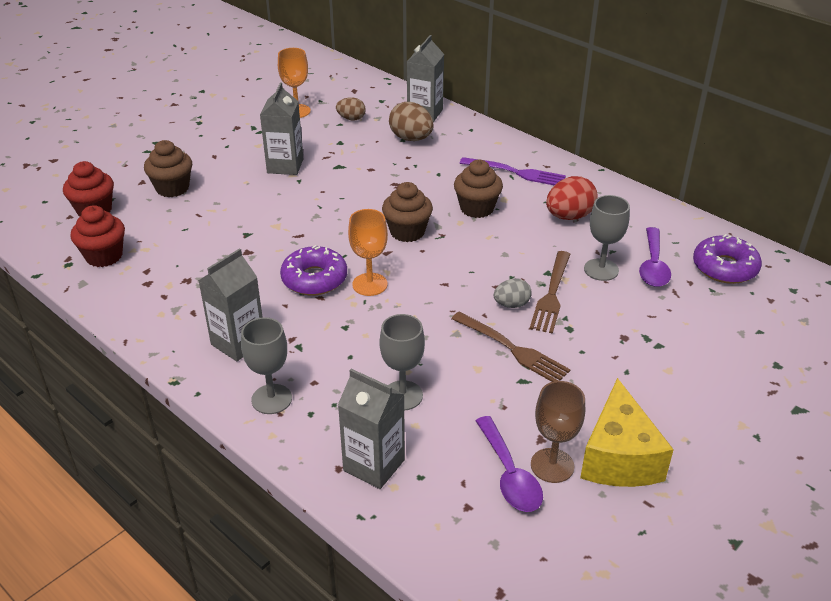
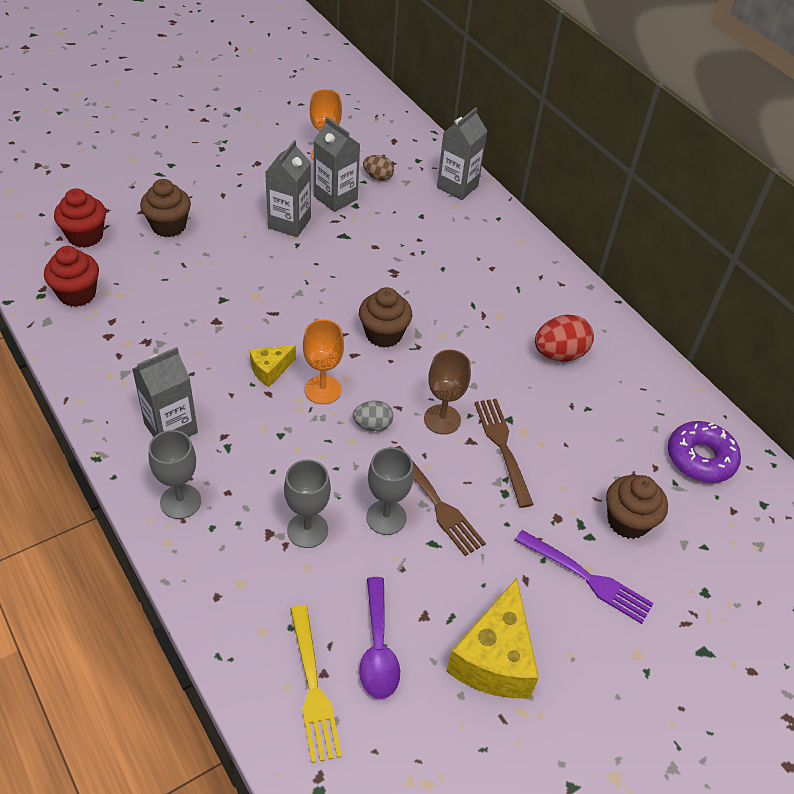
camera: 10 degrees right, 10 degrees up
(314, 279) = (270, 370): purple donut -> yellow cheese
(374, 465) = (251, 602): grey carton -> grey carton (335, 198)
(411, 139) = (431, 217): brown egg -> none
(462, 520) = (313, 687): none -> yellow fork
(477, 208) = (466, 321): brown cupcake -> brown cupcake (628, 521)
(511, 304) = (456, 449): grey egg -> grey egg (372, 425)
(516, 172) = (525, 285): purple fork -> purple fork (587, 578)
(551, 294) = (502, 447): brown fork -> brown fork turned 135 degrees clockwise
(552, 465) = (424, 649): brown goblet -> brown goblet (442, 419)
(601, 270) = (566, 429): grey goblet -> grey goblet (386, 517)
(653, 265) = (624, 437): purple spoon -> none

